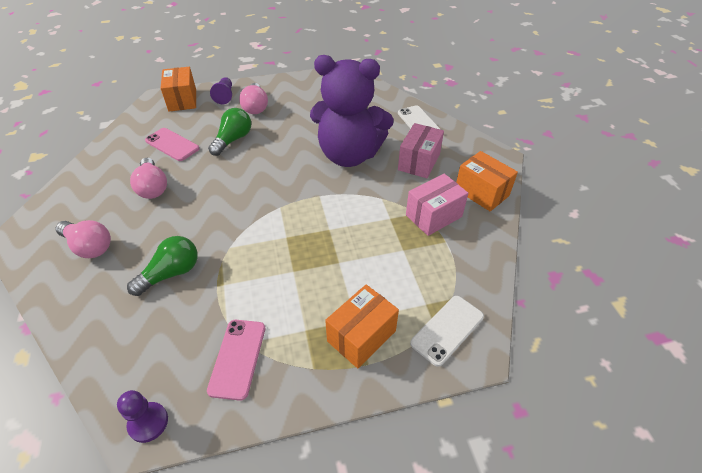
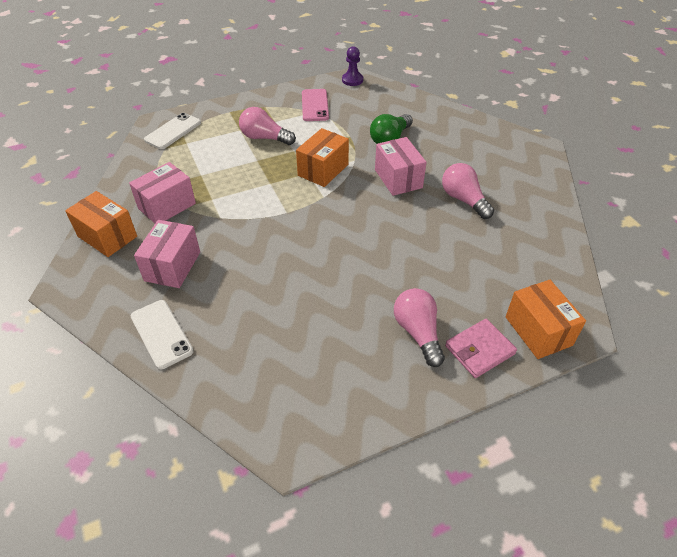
camera: 170 degrees right, 0 degrees up
(89, 246) = (472, 147): pink light bulb -> pink light bulb (264, 138)
(172, 145) = (487, 251): pink phone -> none
(197, 217) = (398, 179): none -> pink box
(225, 96) = (479, 350): purple pawn -> pink wallet
(233, 140) = (416, 268): green light bulb -> none
(349, 155) = (260, 265): purple teddy bear -> none
(361, 336) = (234, 122): orange box -> orange box (323, 170)

